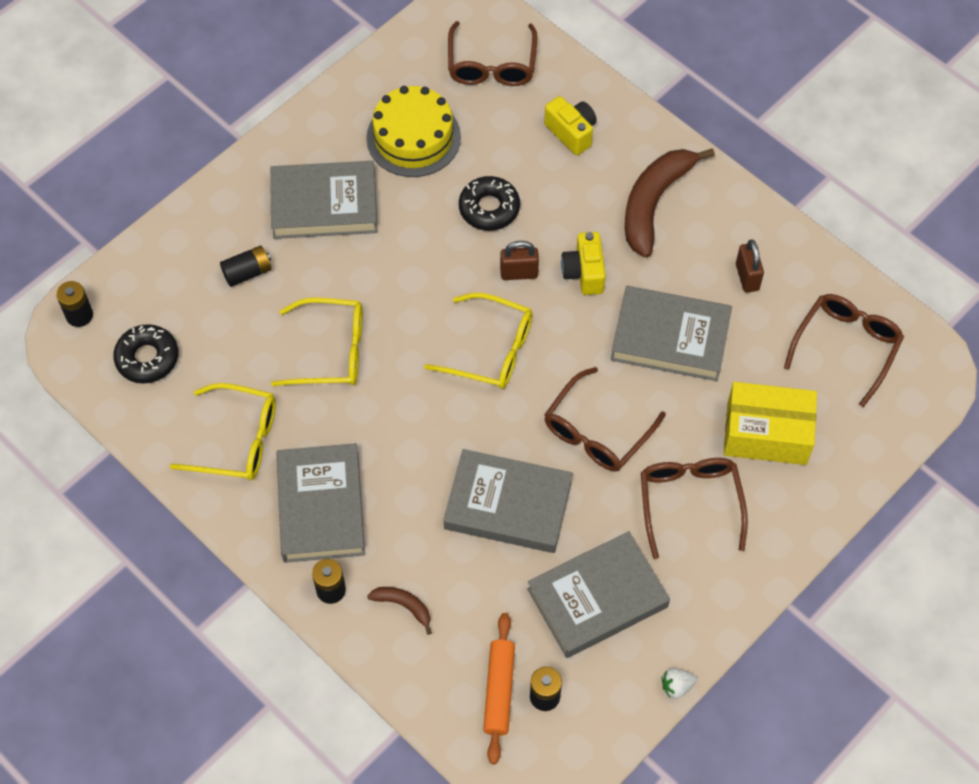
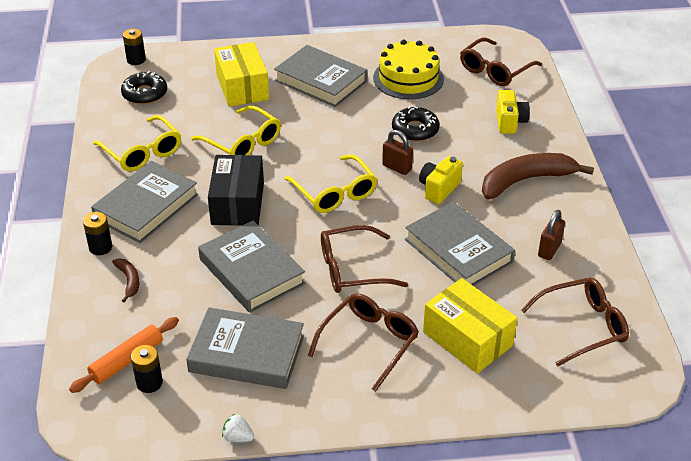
camera: 40 degrees right, 20 degrees down
(247, 272) = (242, 87): black battery -> yellow box
(409, 434) = (238, 203): none -> black box

